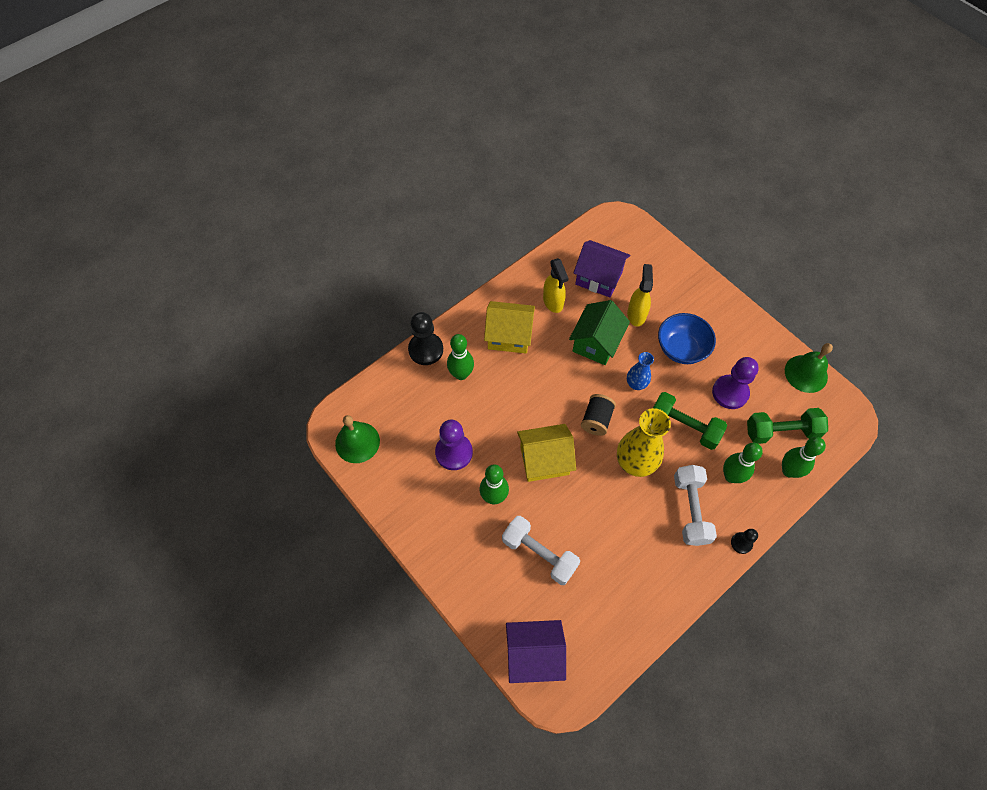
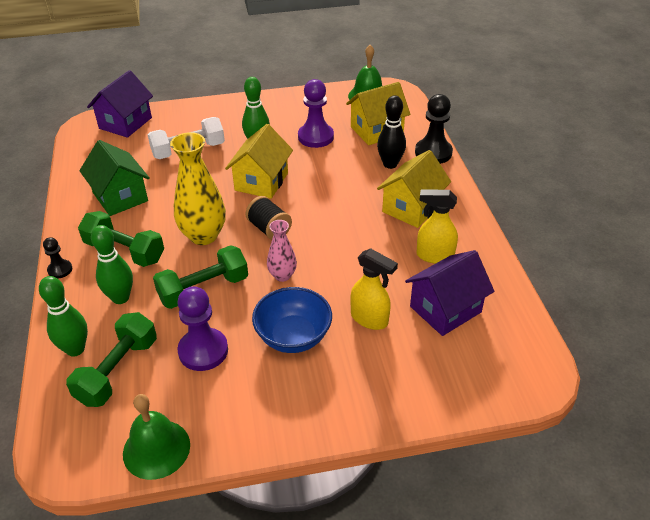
camera: 120 degrees right, 20 degrees down
(415, 407) = (376, 131): none -> yellow house
(461, 374) = (390, 164): green bowling pin -> black bowling pin
(596, 343) = (356, 267): green house -> green house (120, 197)
(636, 384) = (282, 275): blue vase -> pink vase
(690, 509) = (124, 251): white dumbbell -> green dumbbell

